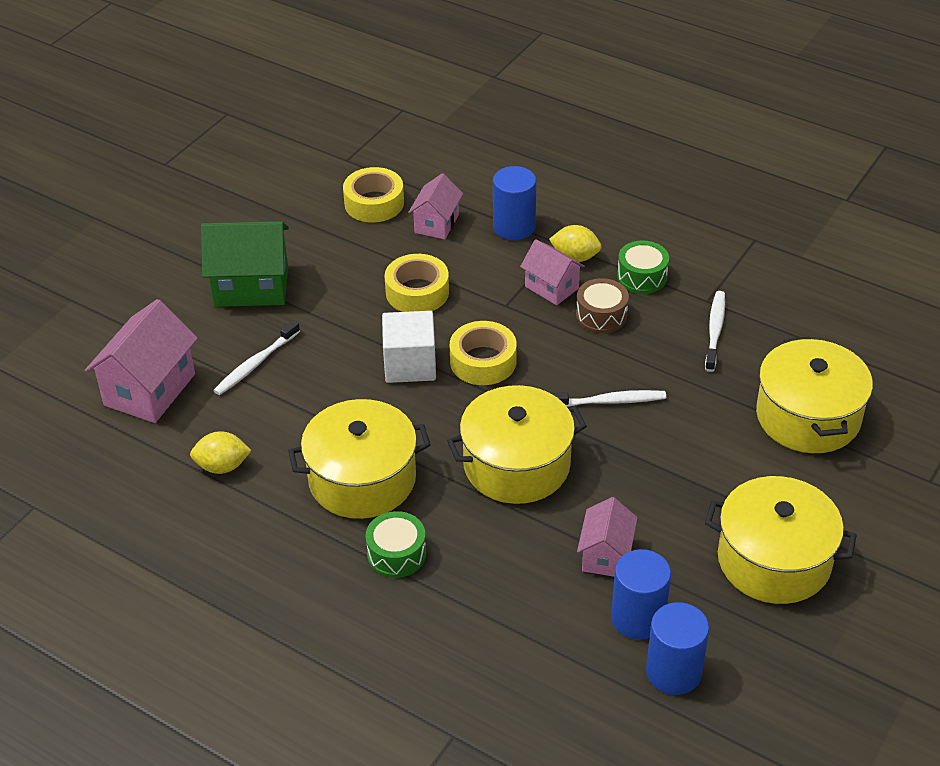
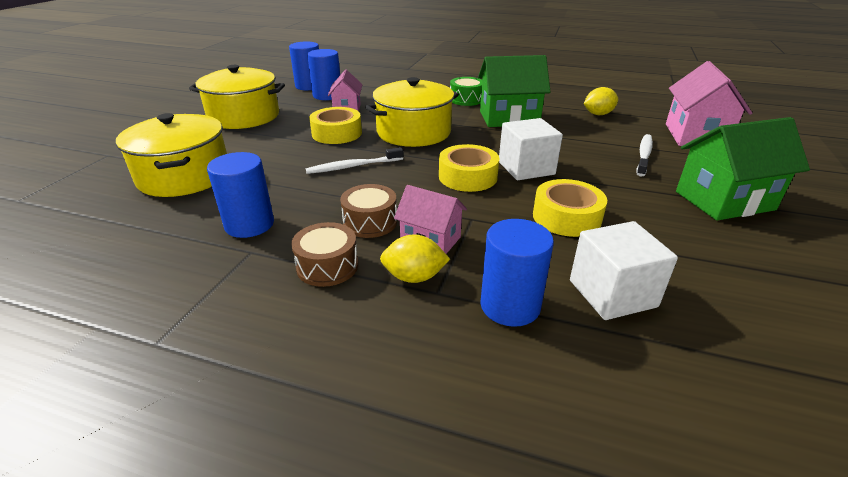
camera: 165 degrees right, 10 degrees down
(362, 479) = (509, 118): yellow pot -> green house
(374, 203) = (720, 310): yellow tape -> yellow tape (337, 133)
(436, 224) = (612, 293): pink house -> white cube
(642, 277) = (327, 266): green drum -> brown drum
(715, 330) = (249, 224): white toothbrush -> blue cylinder

